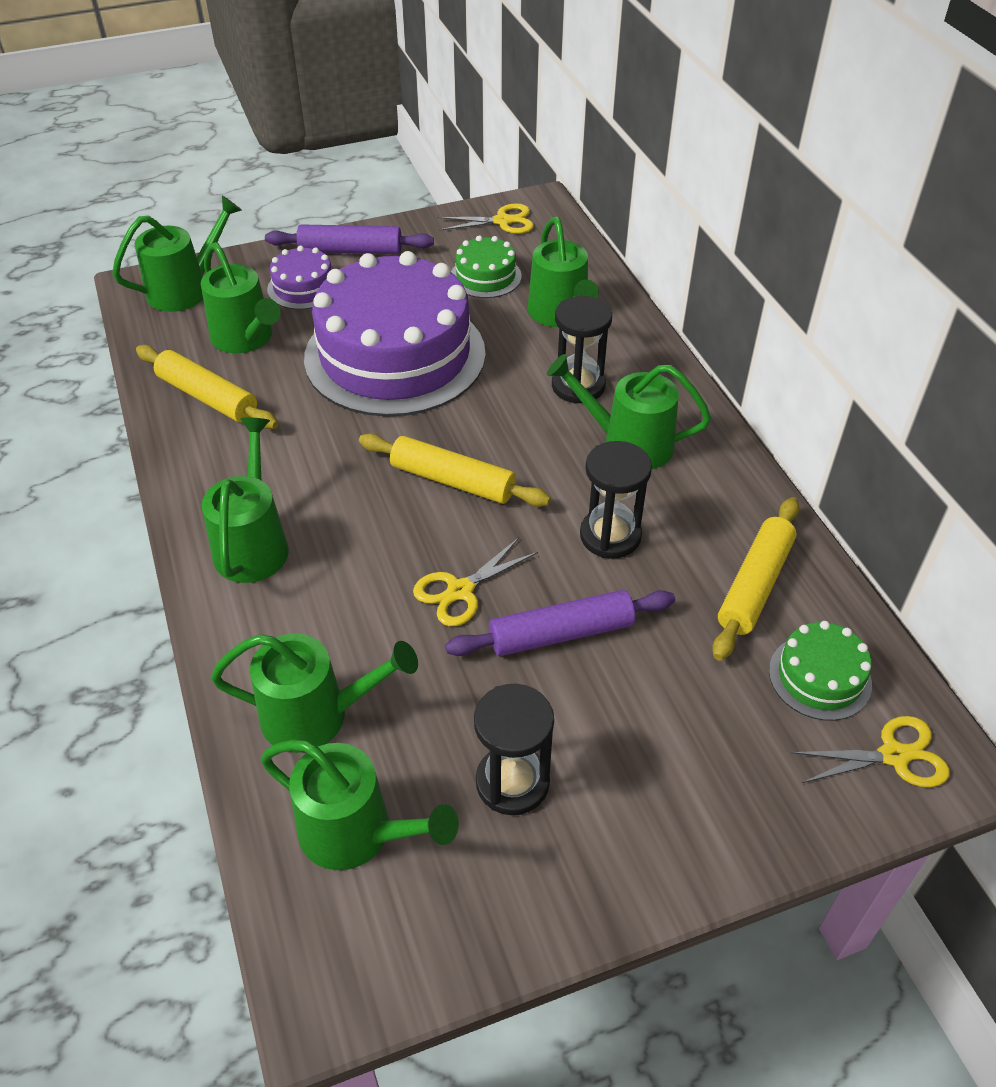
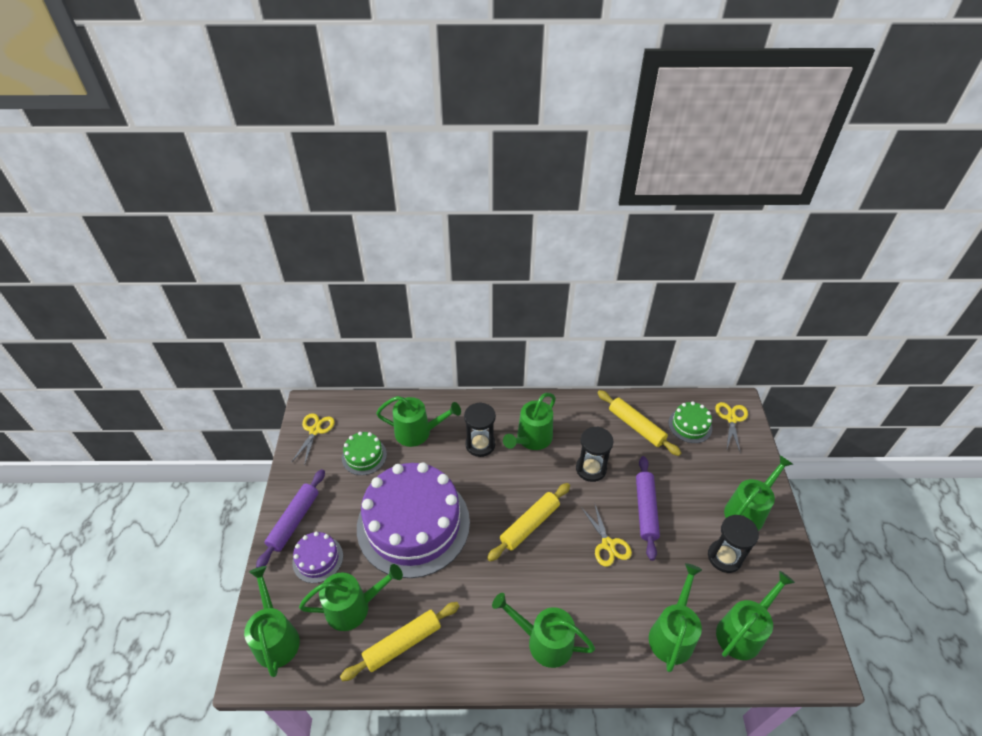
camera: 70 degrees left, 0 degrees up
(649, 815) = (748, 511): none -> green watering can

